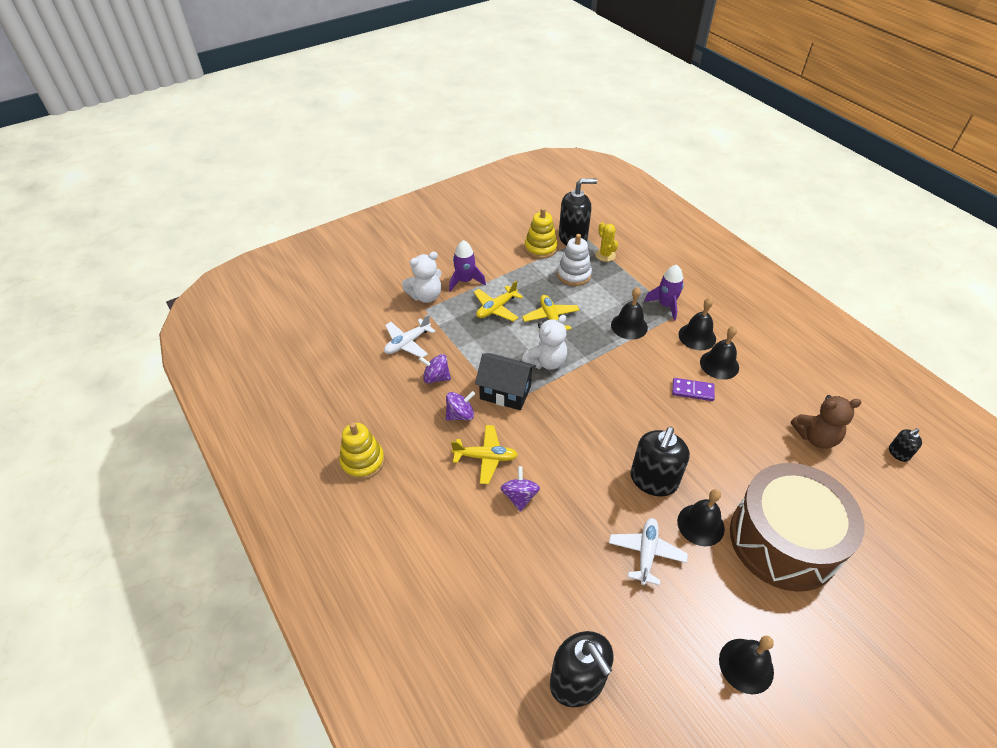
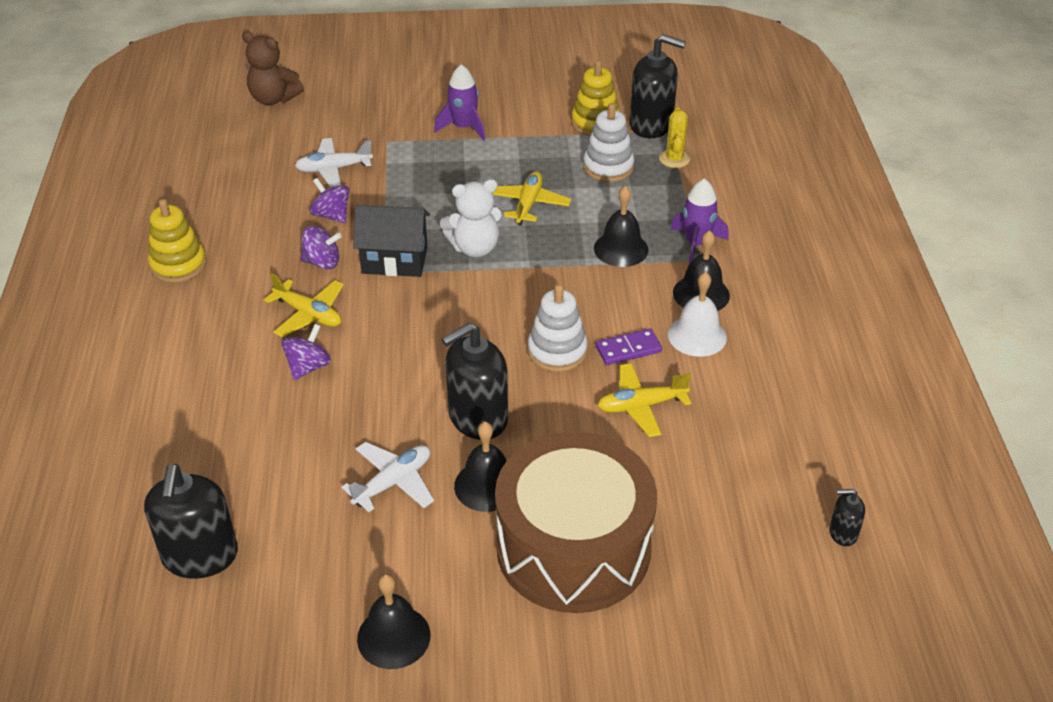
camera: 30 degrees right, 5 degrees down
(425, 296) = (401, 128): white teddy bear -> none
(496, 308) = (472, 170): yellow plane -> yellow plane (641, 406)
(505, 392) = (394, 260): black house -> black house turned 45 degrees counterclockwise
(656, 411) = (557, 351): none -> white stacking toy
(692, 391) = (628, 349): purple domino -> purple domino turned 60 degrees counterclockwise
(719, 364) = (697, 336): black bell -> white bell
(816, 437) = (742, 465): brown teddy bear -> brown teddy bear (273, 99)

